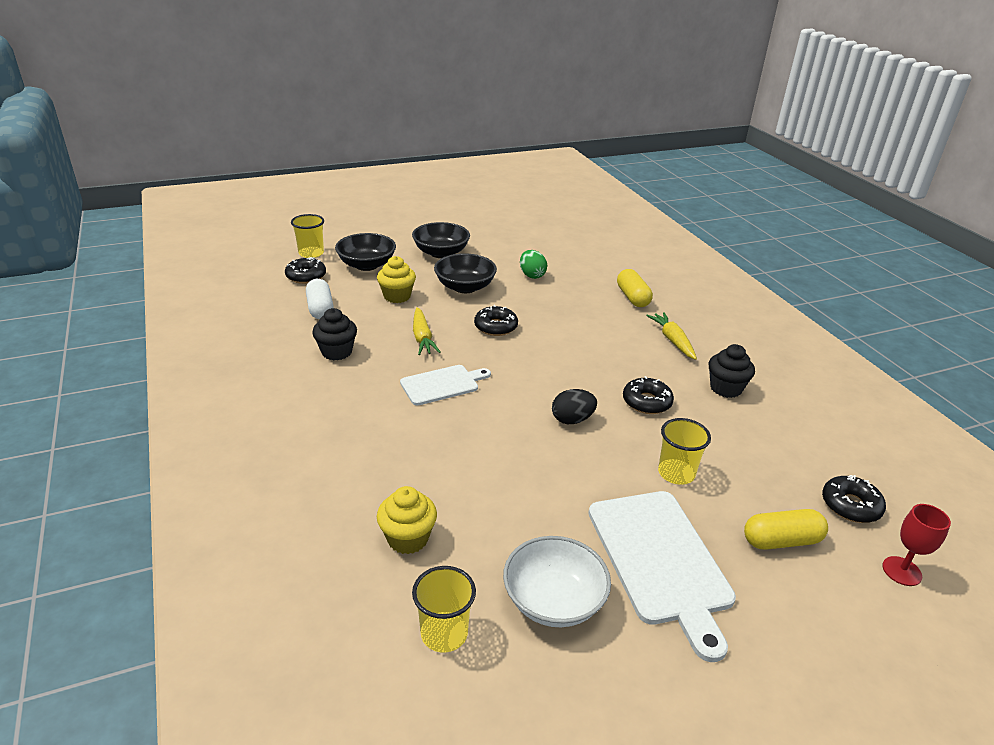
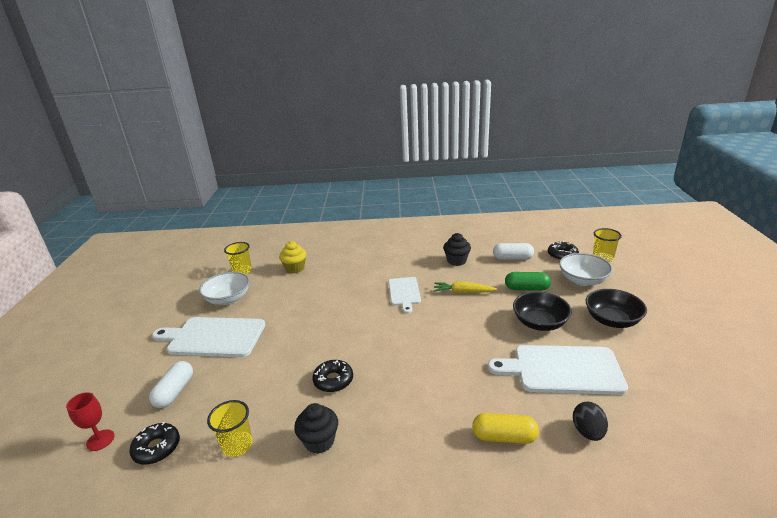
camera: 115 degrees right, 5 degrees down
(367, 265) = (582, 280): black bowl -> white bowl
(397, 296) = (526, 288): yellow cupcake -> green capsule
(495, 327) = (468, 327): black donut -> none
(532, 275) = (563, 370): green egg -> white cutting board
(572, 420) = (338, 337): black egg -> black egg (588, 432)
(672, 340) = (409, 435): yellow carrot -> none
(676, 473) = (259, 367): yellow cup -> yellow cup (237, 445)
(781, 541) = (175, 392): yellow capsule -> white capsule

